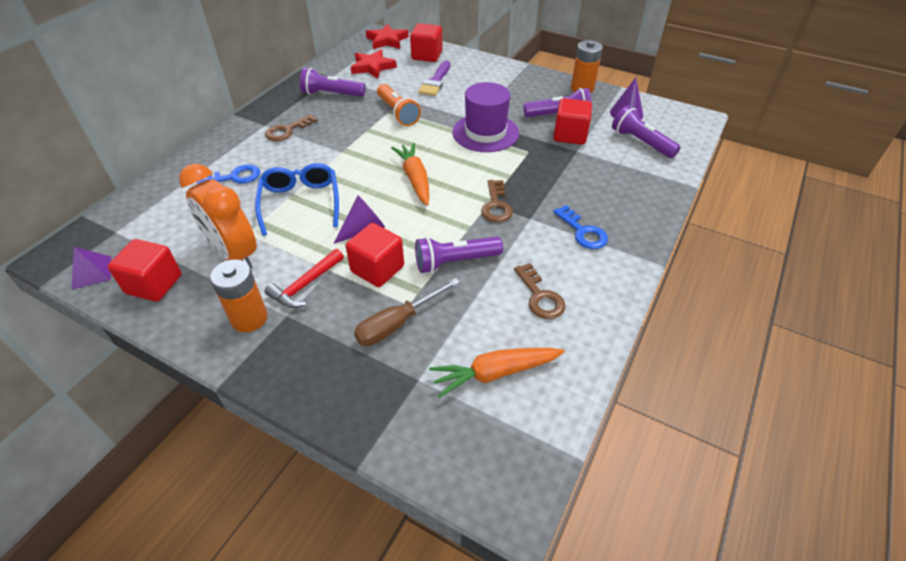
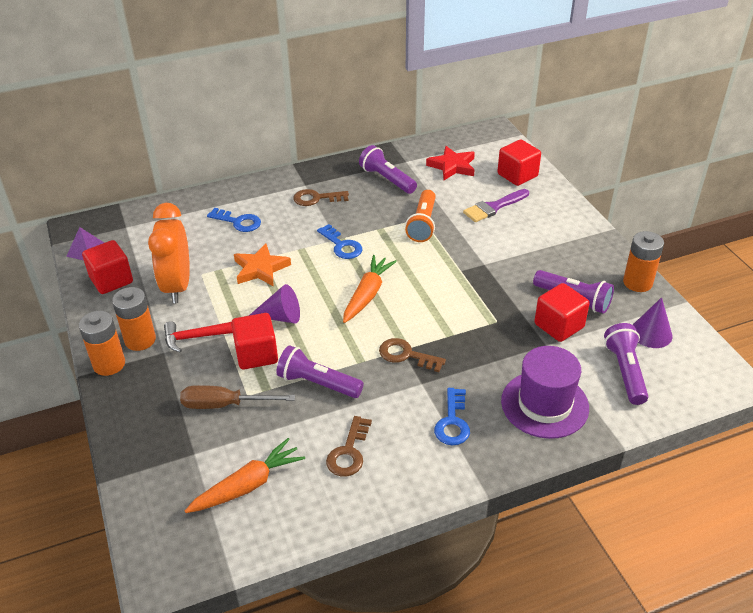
camera: 40 degrees right, 5 degrees down
(240, 357) = (109, 364): none -> orange battery
(300, 203) = (261, 269): blue glasses -> orange star
(351, 154) = (341, 245): none -> blue key
(387, 40) = (497, 142): red star -> none
(485, 133) = (479, 282): purple hat -> purple hat (544, 404)
(495, 373) = (247, 485): orange carrot -> orange carrot turned 120 degrees clockwise
(496, 205) = (406, 355): brown key -> brown key turned 75 degrees clockwise

